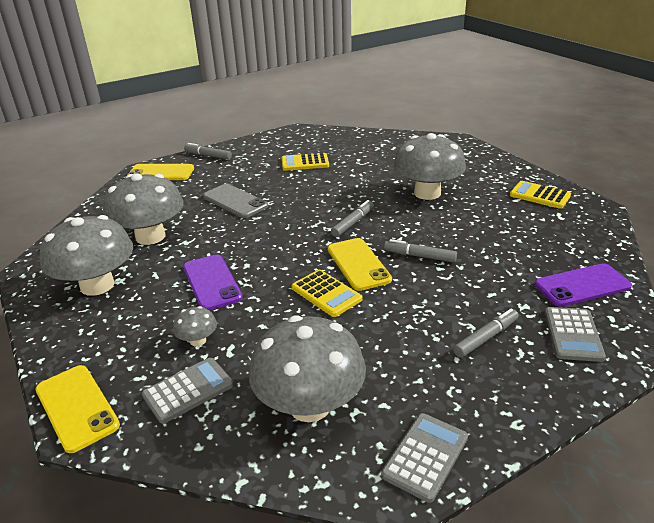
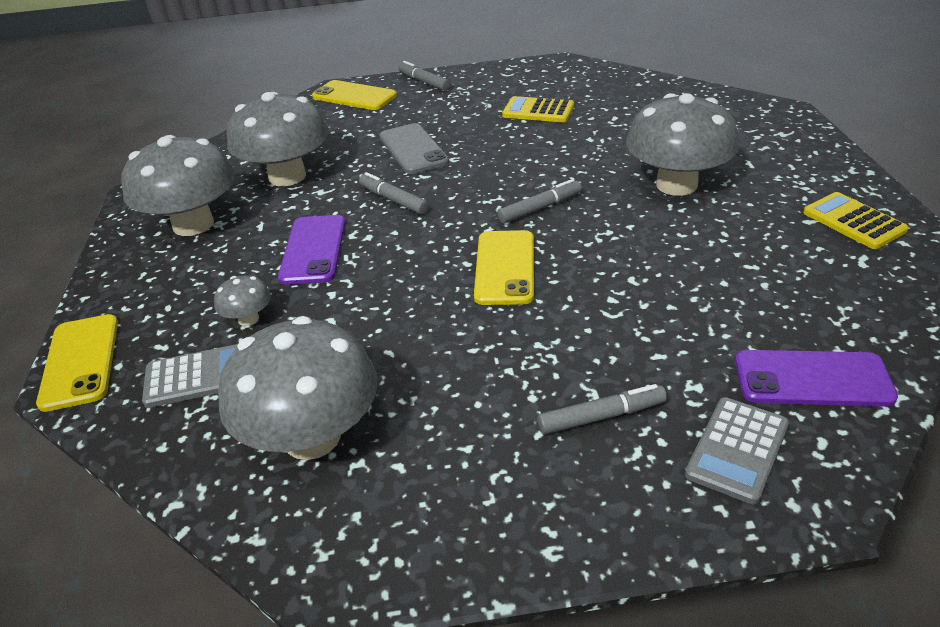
camera: 25 degrees right, 5 degrees up
(326, 294) = (435, 298): yellow calculator -> none
(419, 256) = (596, 275): grey marker -> grey marker (393, 200)
(425, 456) = (399, 551): grey calculator -> none

